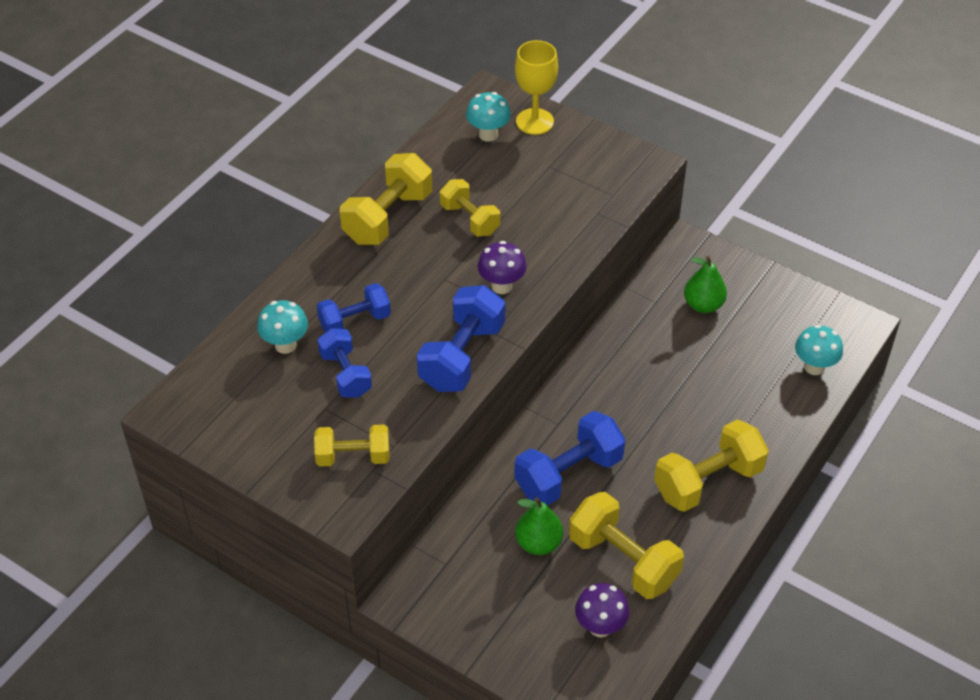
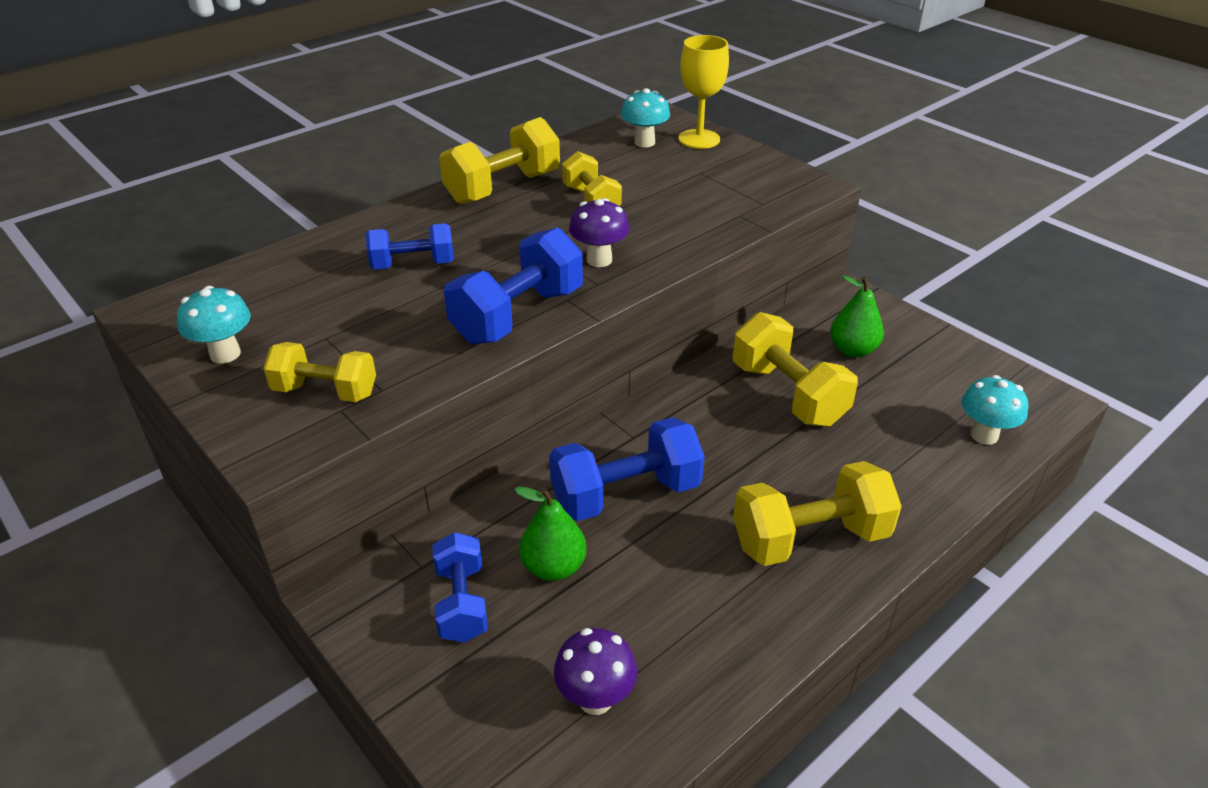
camera: 15 degrees right, 10 degrees down
(285, 345) = (322, 273): turquoise mushroom -> turquoise mushroom (225, 354)
(345, 374) = (371, 310): blue dumbbell -> blue dumbbell (462, 602)
(623, 560) = (661, 614): yellow dumbbell -> yellow dumbbell (788, 394)

